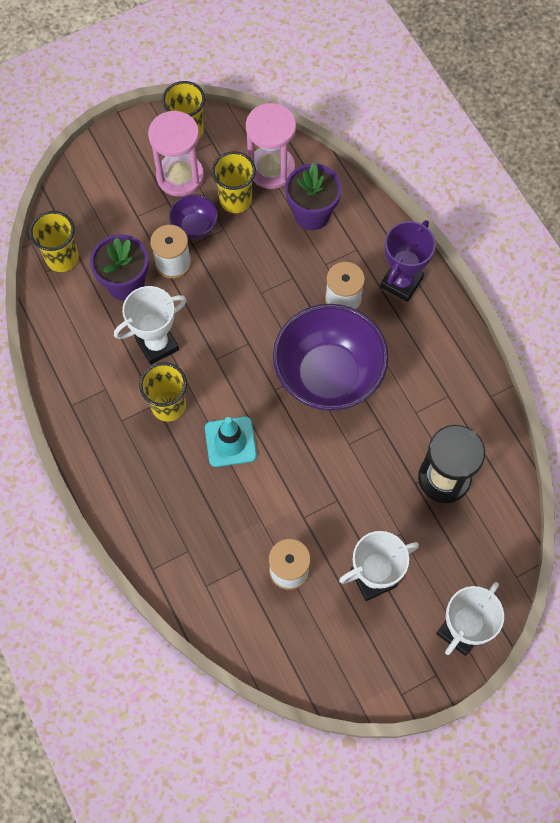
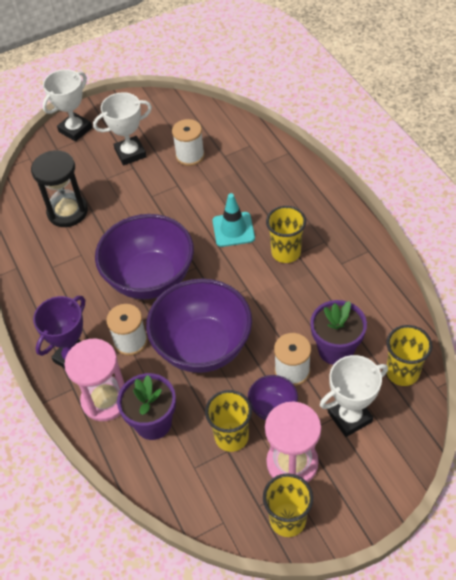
camera: 175 degrees left, 15 degrees down
(157, 344) = (300, 298): white trophy -> white trophy (349, 417)
(265, 291) = (203, 347): none -> purple bowl
(271, 169) = (193, 473): pink hourglass -> pink hourglass (105, 400)

